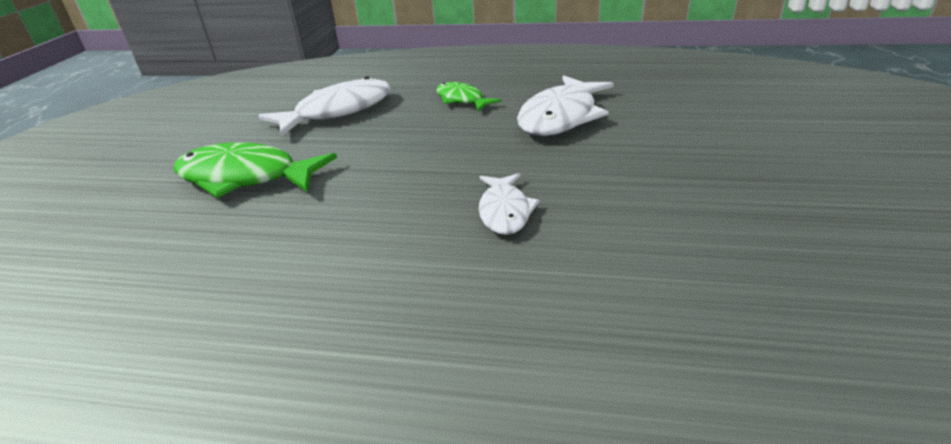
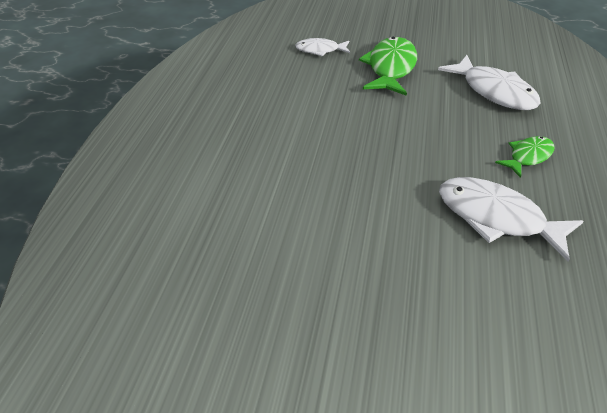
camera: 90 degrees right, 10 degrees up
(504, 211) = (340, 172): white fish -> white fish (320, 50)

